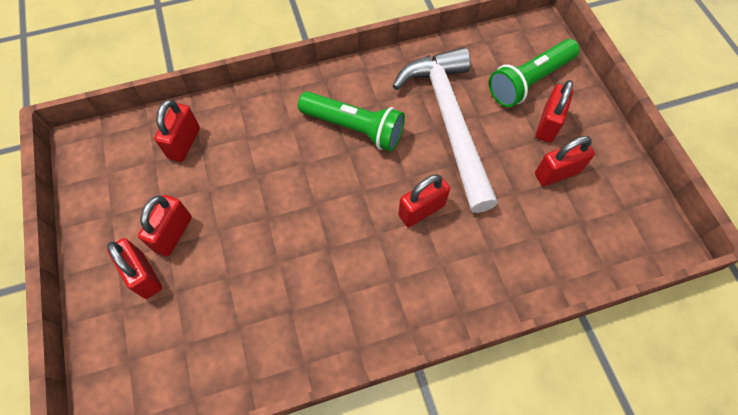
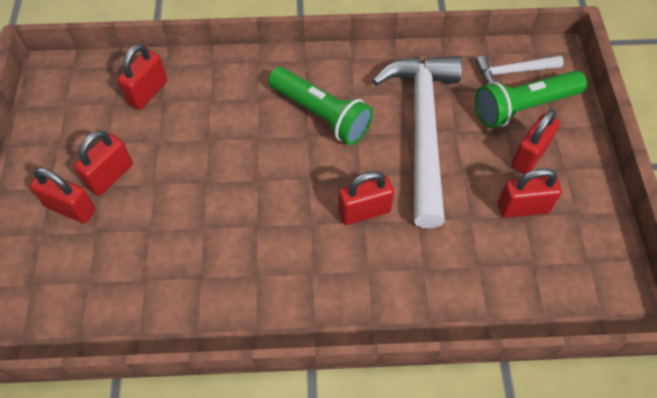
camera: 15 degrees right, 5 degrees down
(144, 275) = (71, 208): red padlock -> red padlock turned 45 degrees counterclockwise
(510, 51) = (513, 72): none -> white hammer

